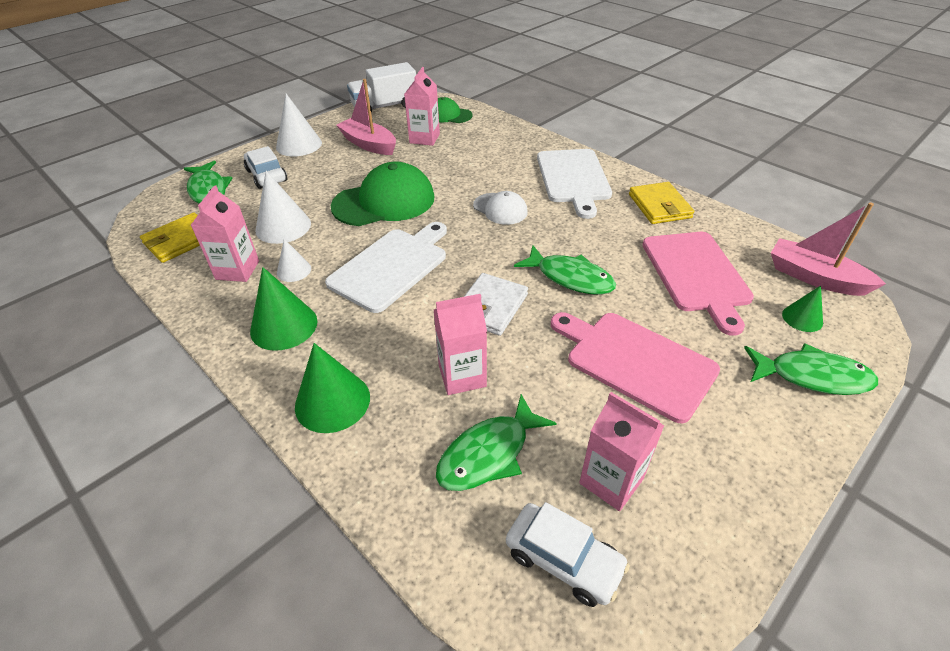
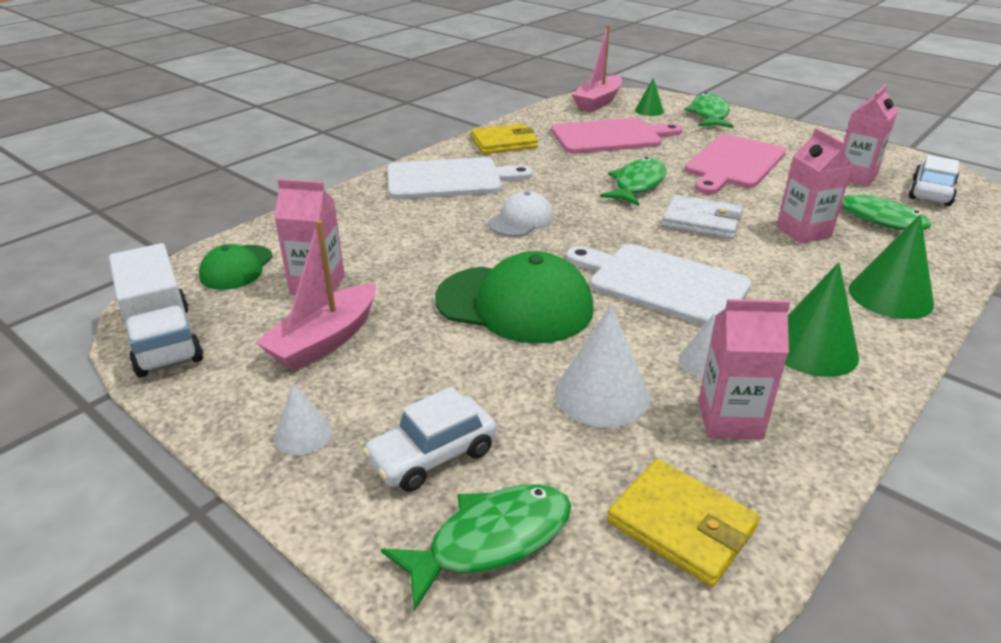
camera: 95 degrees left, 10 degrees down
(299, 145) = (303, 434): white cone -> white cone, size x0.57
(384, 202) = (514, 304): green cap -> green cap turned 135 degrees clockwise

